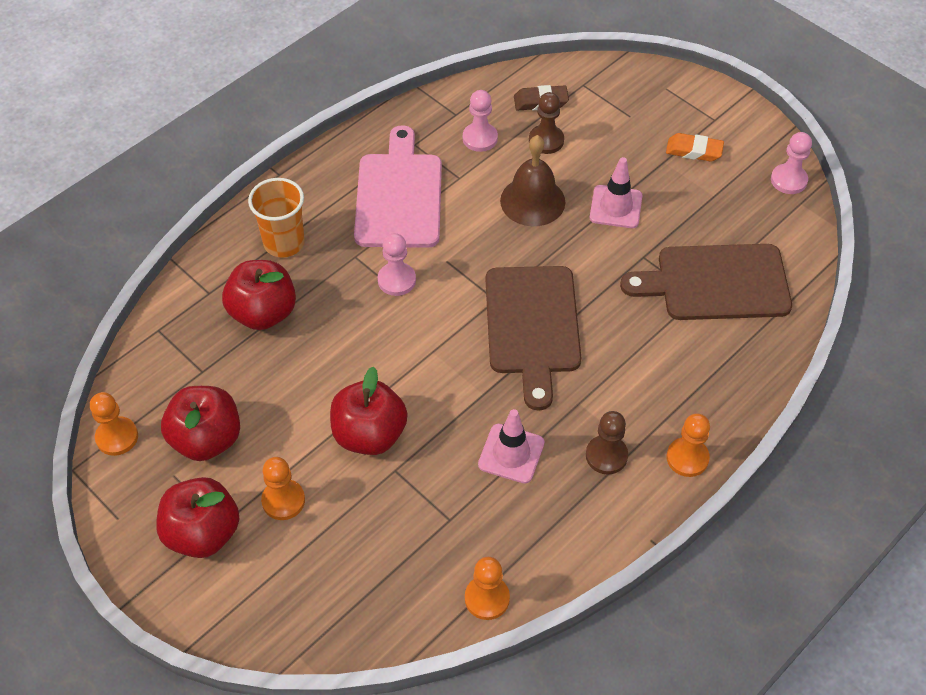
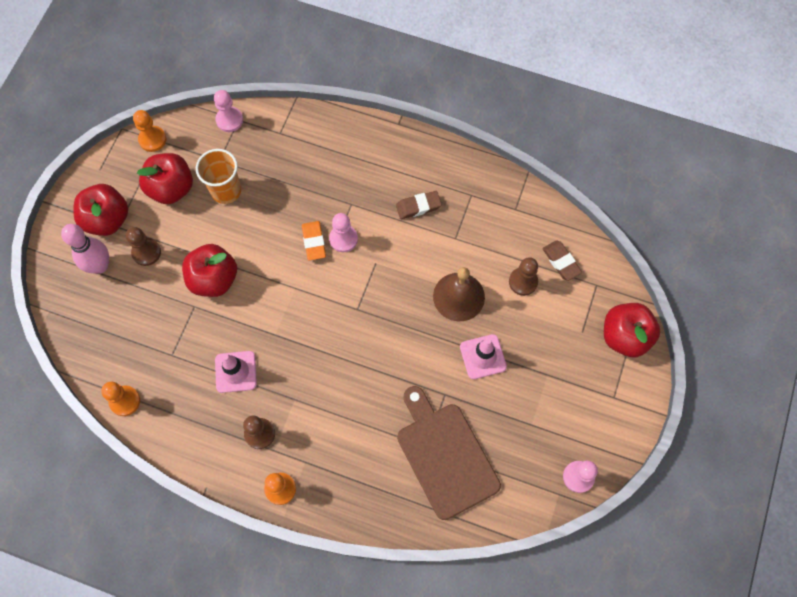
camera: 65 degrees right, 15 degrees up
(263, 313) = (279, 172): red apple -> red apple (625, 336)
(268, 565) = (100, 266): none -> pink bowling pin
(283, 500) = (146, 252): orange pawn -> brown pawn
(284, 243) = (341, 156): orange cup -> orange cup (226, 190)
(399, 195) = (418, 206): pink cutting board -> brown eraser
(480, 138) = (500, 235): pink pawn -> pink pawn (229, 120)
(532, 326) = (345, 342): brown cutting board -> none
(694, 151) = (571, 393): orange eraser -> orange eraser (314, 242)

